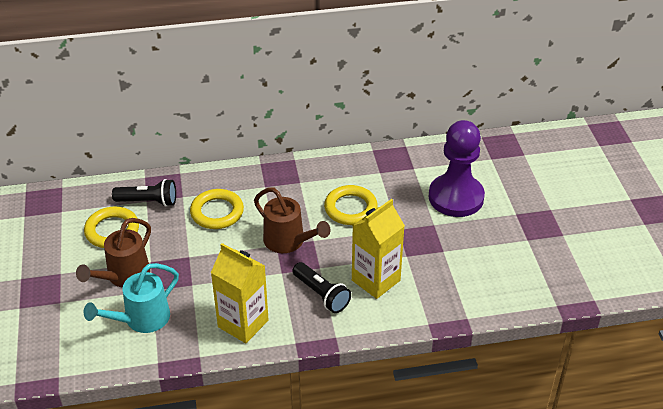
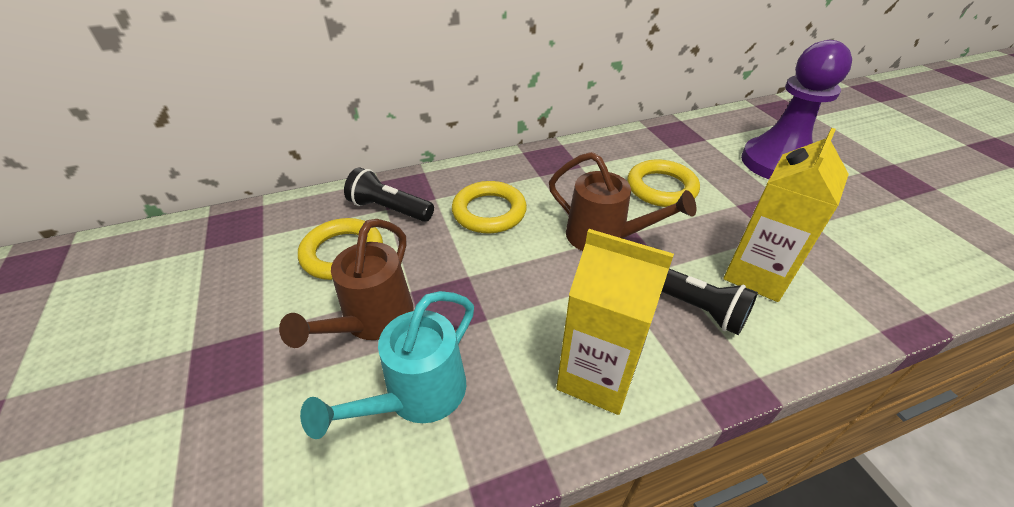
camera: 10 degrees left, 0 degrees up
(148, 201) = (389, 209): black flashlight -> black flashlight turned 150 degrees counterclockwise

